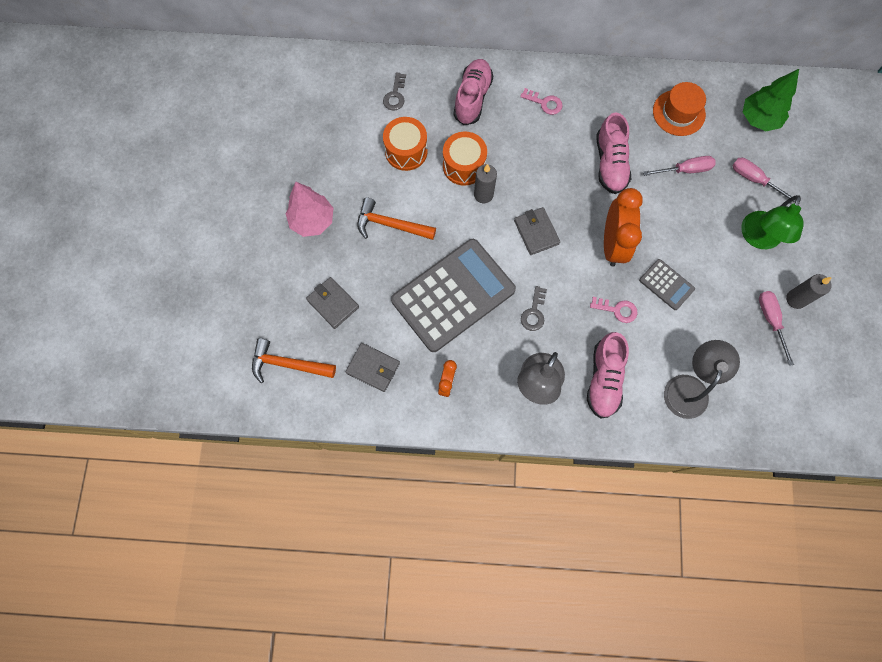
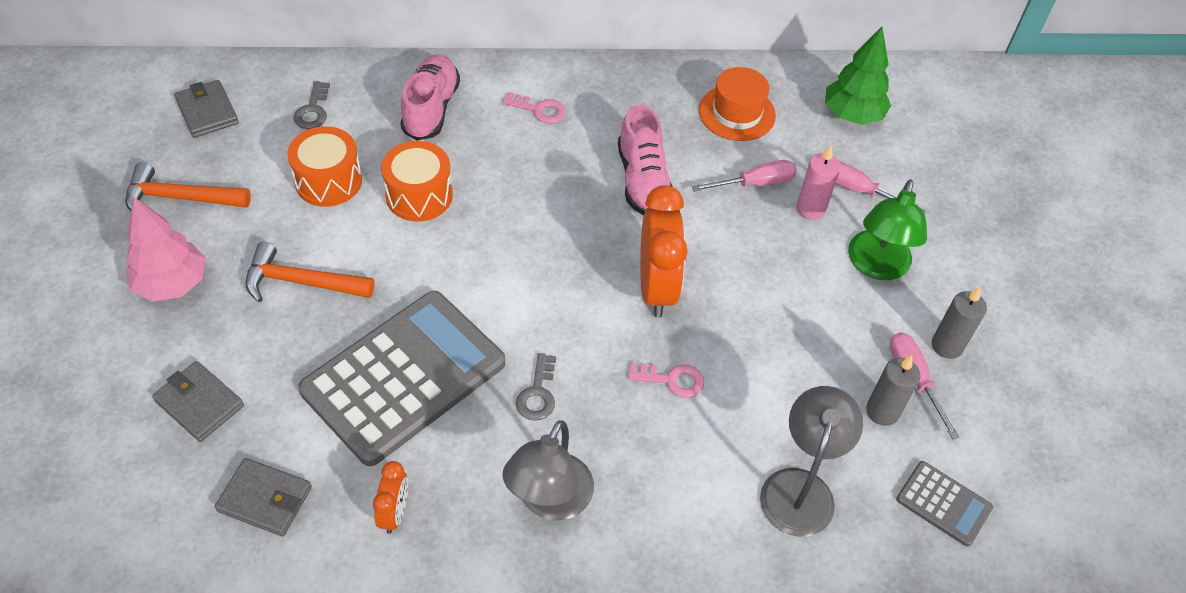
camera: 10 degrees left, 20 degrees down
(288, 364) = (113, 505): orange hammer -> orange hammer (180, 198)
(483, 195) = (450, 232): grey candle -> grey candle (882, 411)
(536, 232) = (535, 278): grey wallet -> grey wallet (207, 112)
(604, 379) = (660, 486): pink shoe -> none
(666, 284) = (745, 338): grey calculator -> grey calculator (943, 503)
(720, 192) = (810, 209): none -> pink candle

